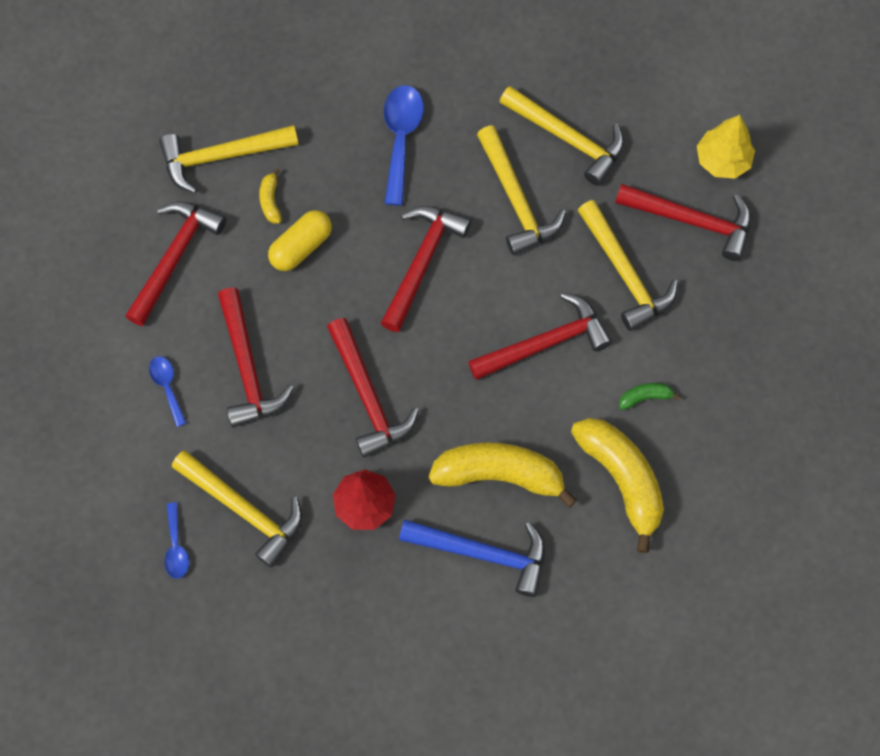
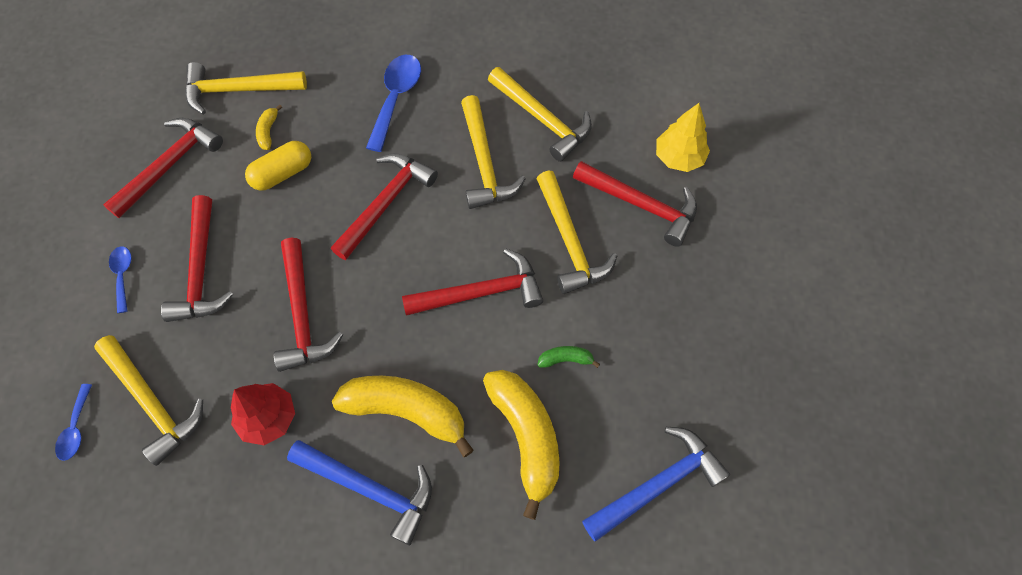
camera: 10 degrees right, 5 degrees down
(755, 502) = (657, 484): none -> blue hammer

